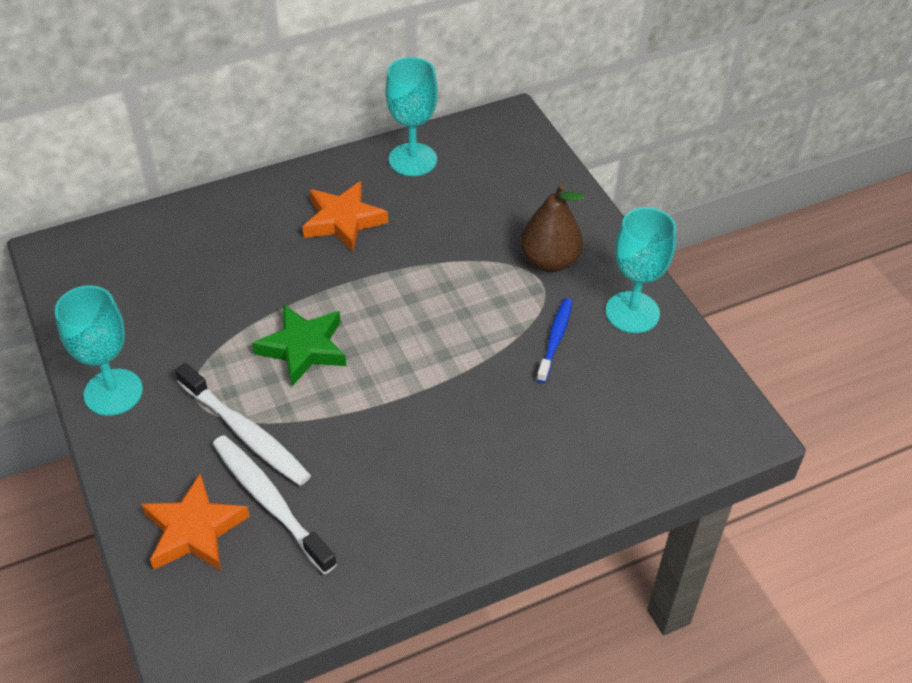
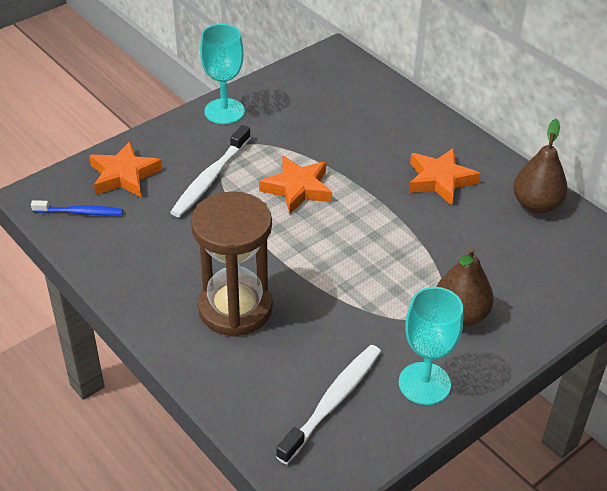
camera: 75 degrees right, 5 degrees down
(270, 501) = (155, 204): white toothbrush -> white toothbrush (333, 401)
(303, 348) = (297, 188): green star -> orange star
(412, 160) = (536, 205): turquoise goblet -> brown pear
(485, 449) = (235, 308): none -> brown hourglass
(555, 339) = (368, 333): blue toothbrush -> blue toothbrush (80, 212)

